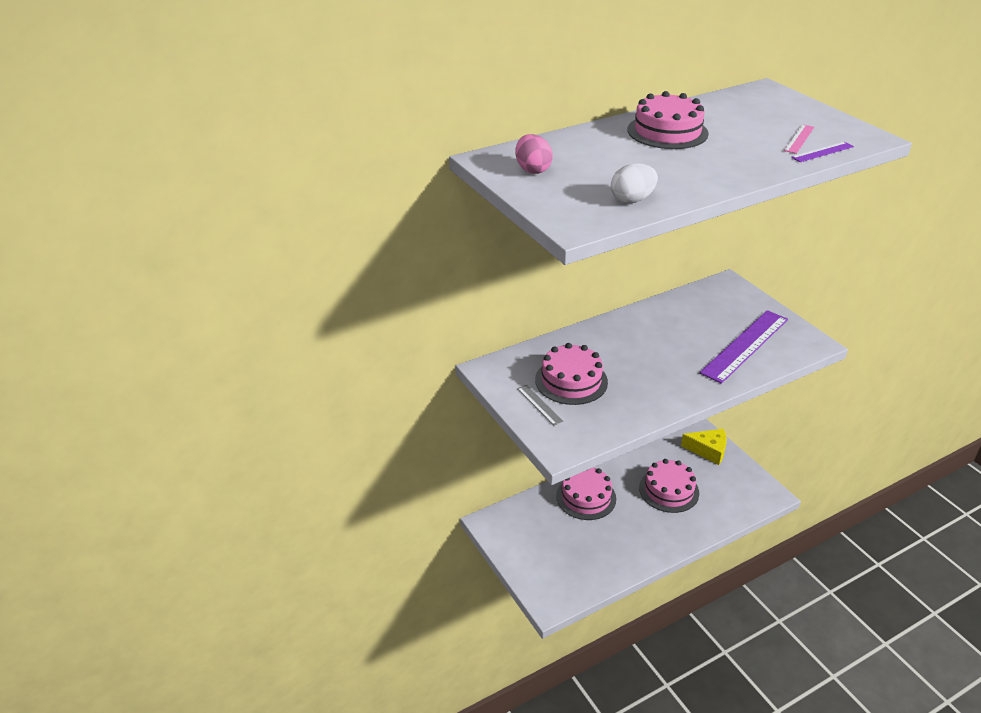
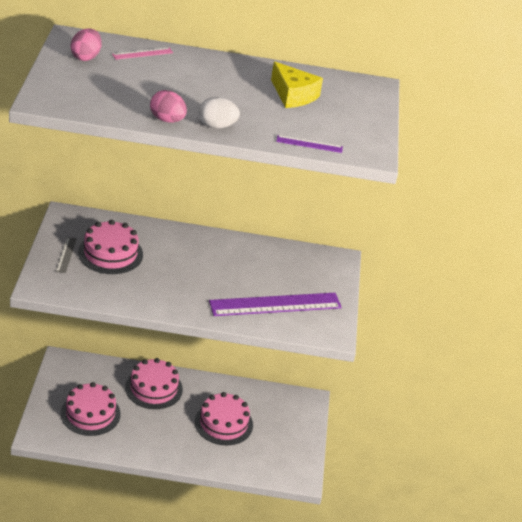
camera: 30 degrees right, 0 degrees up
(632, 200) = (108, 105): white egg -> white egg (216, 126)
(667, 132) = (229, 78): pink cake -> pink cake (90, 413)
(698, 188) = (167, 120): none -> pink egg
(708, 450) = (296, 417): yellow cheese -> yellow cheese (293, 95)
(799, 139) = (314, 128): pink ruler -> pink ruler (142, 53)

